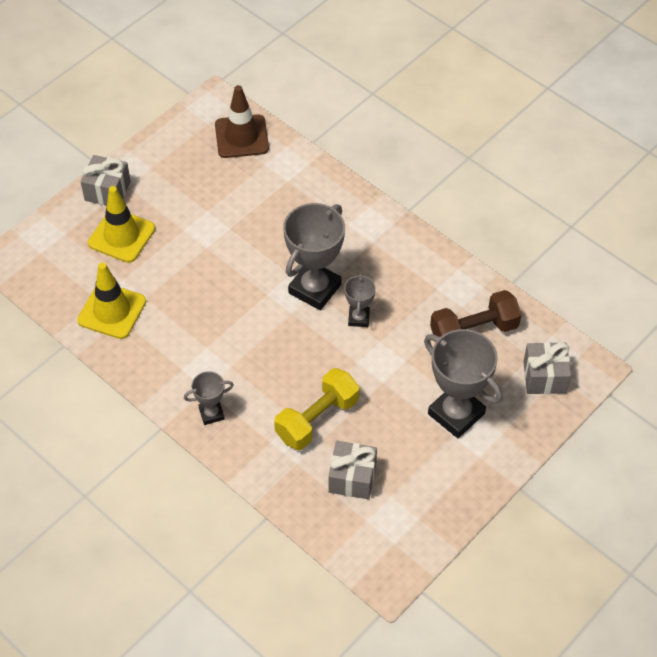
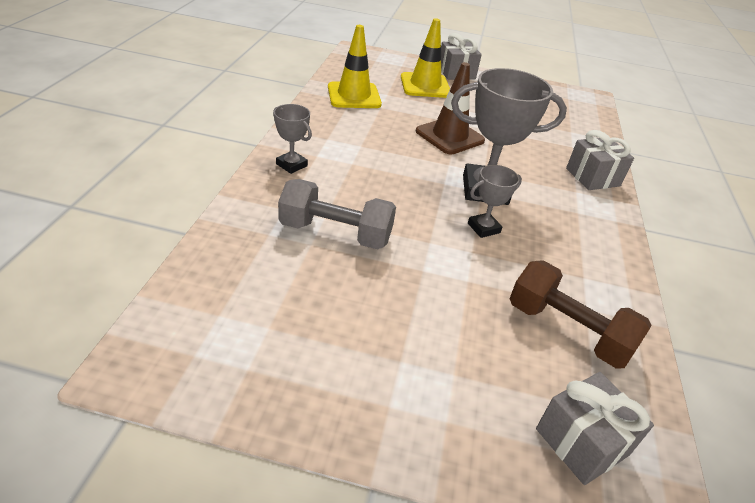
camera: 55 degrees right, 15 degrees down
(241, 137) = (579, 115): brown traffic cone -> brown traffic cone (449, 136)
(317, 419) = (335, 233): yellow dumbbell -> grey dumbbell
(352, 478) = (275, 283): grey gift -> grey gift (592, 177)
(456, 414) = (436, 354): grey trophy -> none

